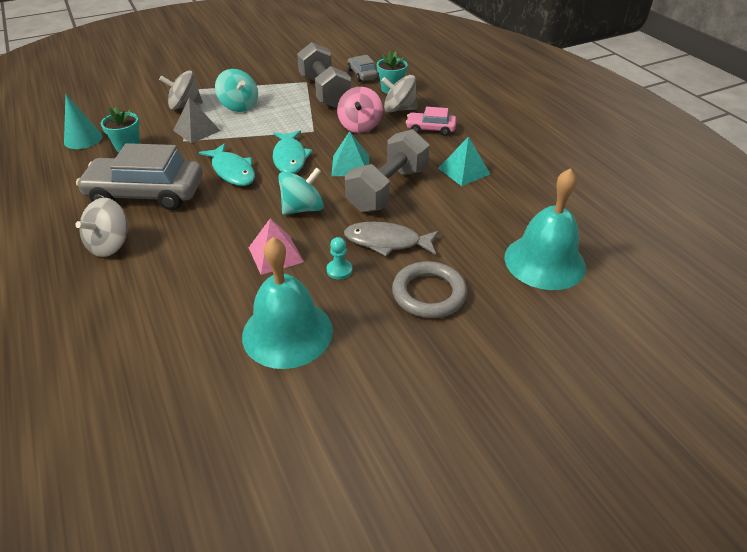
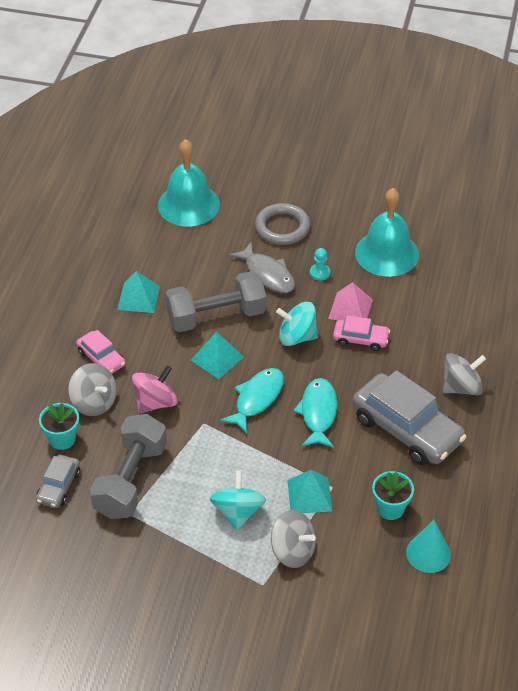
camera: 140 degrees left, 5 degrees up
(196, 130) = (309, 495): grey pyramid -> turquoise pyramid
(242, 235) = (360, 339): none -> pink car

